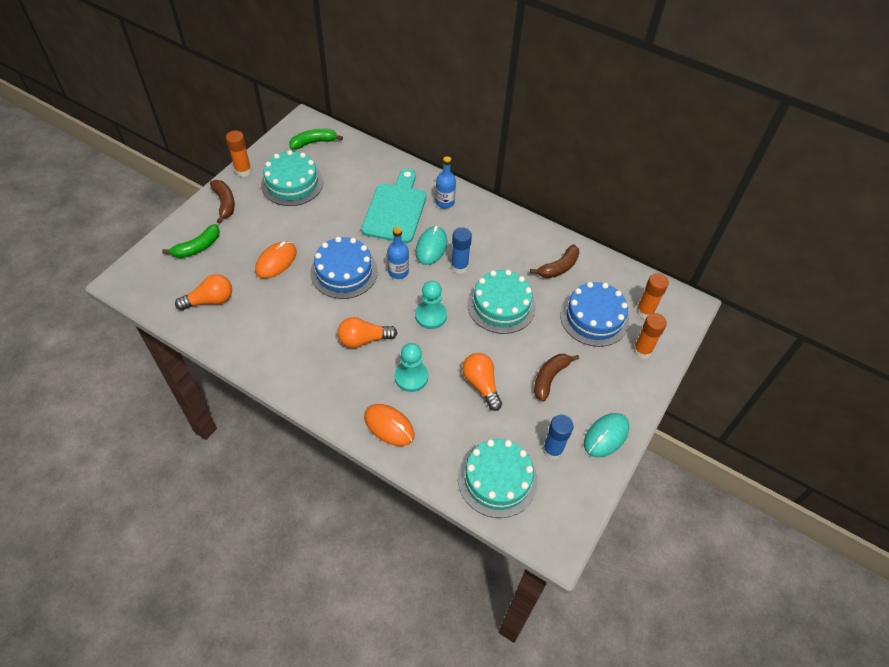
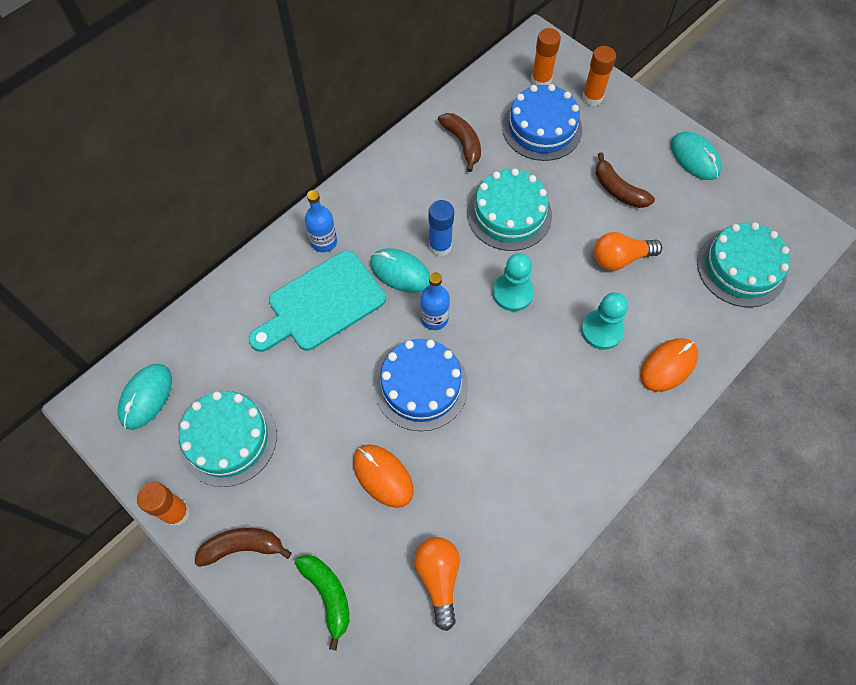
camera: 75 degrees left, 10 degrees up
(314, 142) = (146, 397): green banana -> turquoise mouse
(363, 339) = (539, 376): orange light bulb -> none
(395, 210) = (321, 304): turquoise cutting board -> turquoise cutting board turned 60 degrees counterclockwise
(552, 450) = (708, 209): blue glue stick -> none

